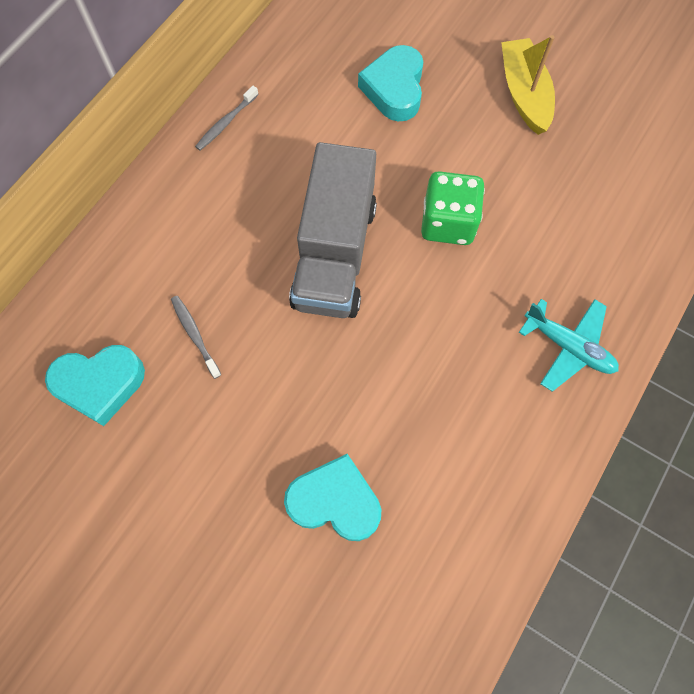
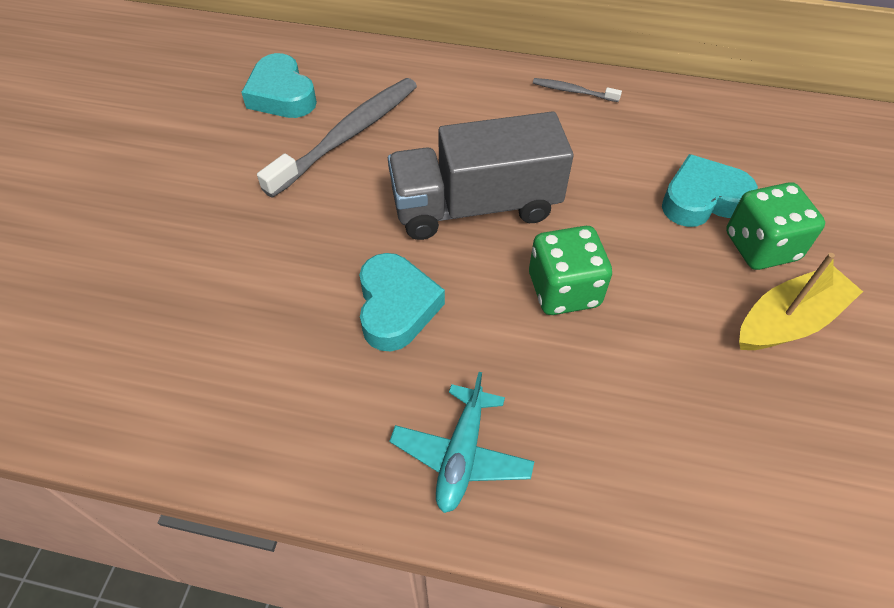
camera: 70 degrees right, 15 degrees down
(195, 335) = (348, 136): grey toothbrush -> grey toothbrush, size x2.20
(335, 501) = (213, 279): turquoise heart -> turquoise heart (396, 307)
(454, 75) = (761, 246): none -> green dice

